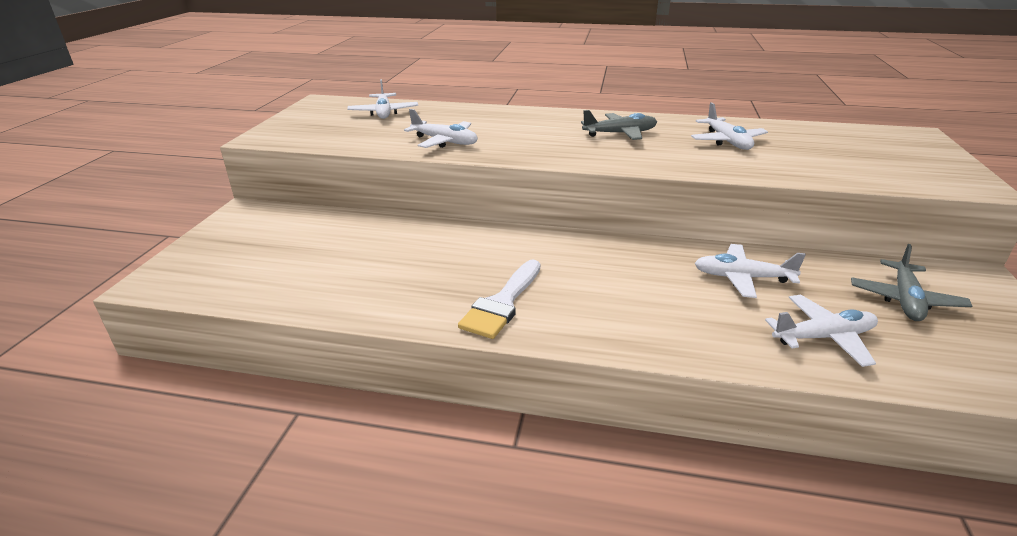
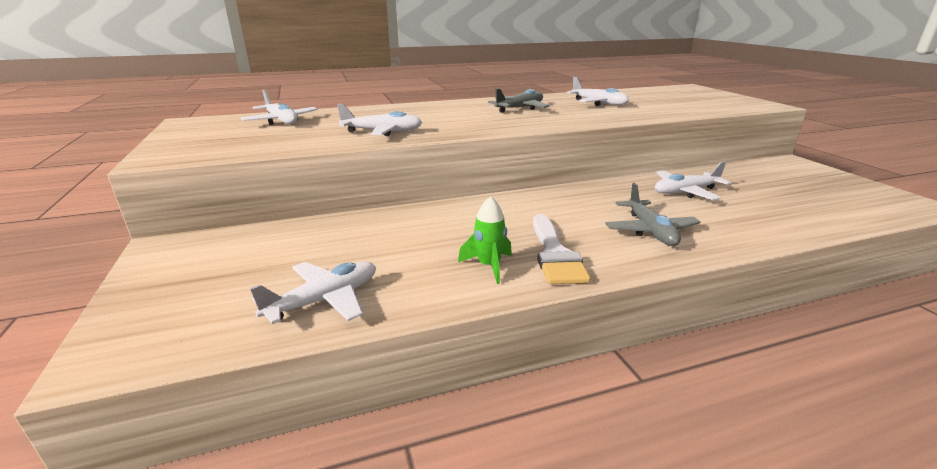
camera: 30 degrees left, 5 degrees down
(434, 296) = (489, 266): none -> green rocket
(823, 337) = (780, 213): white plane -> white plane (324, 300)
(905, 300) = (782, 181): grey plane -> grey plane (650, 231)

